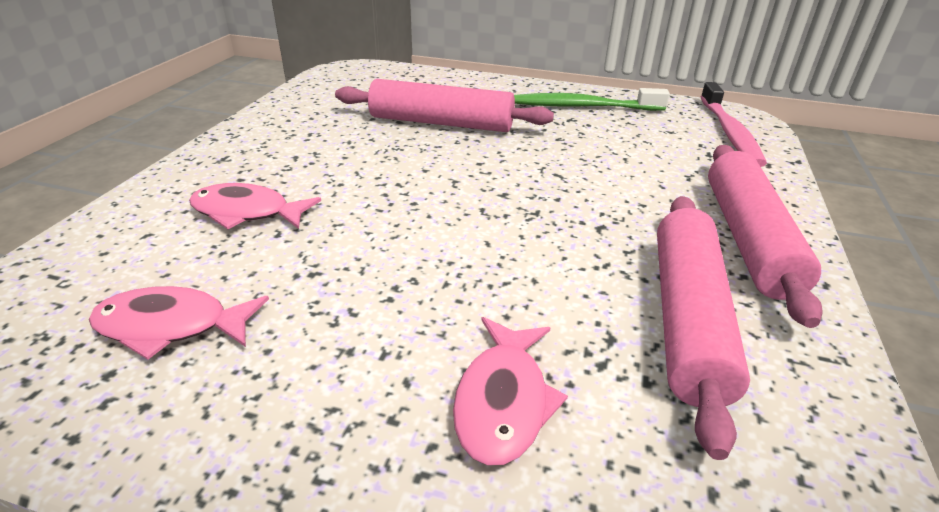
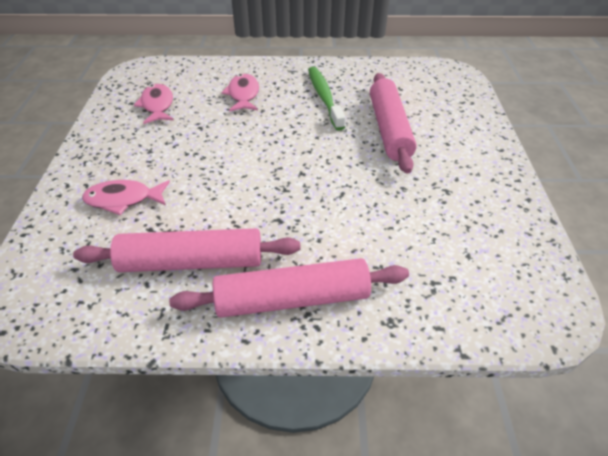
camera: 75 degrees right, 10 degrees up
(584, 107) = (481, 196): green toothbrush -> green toothbrush (324, 97)
(729, 132) = (499, 301): pink toothbrush -> none

